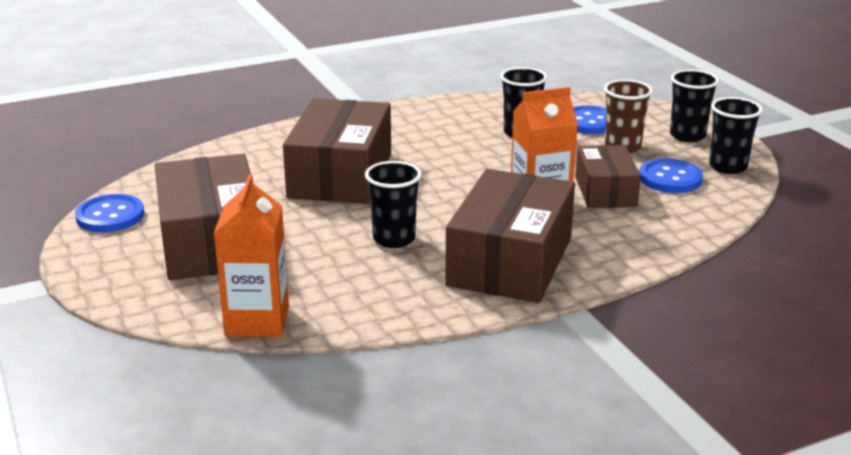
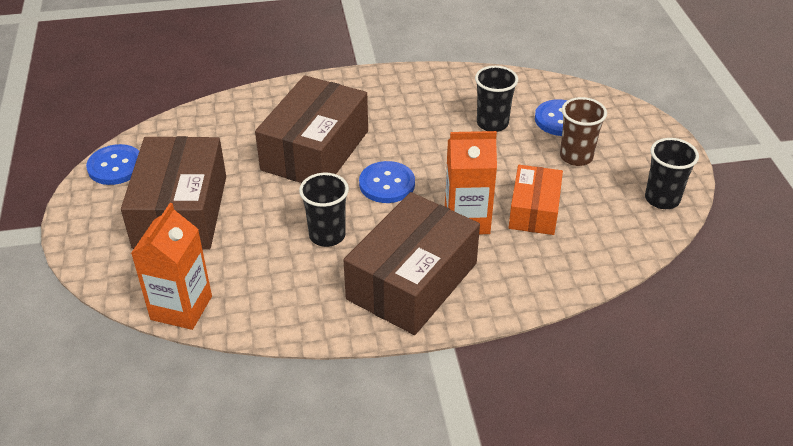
camera: 15 degrees right, 15 degrees up
(605, 191) = (534, 210): brown box -> orange box
(670, 178) = (600, 204): blue button -> blue button (387, 184)
(687, 136) = (643, 152): black cup -> none

